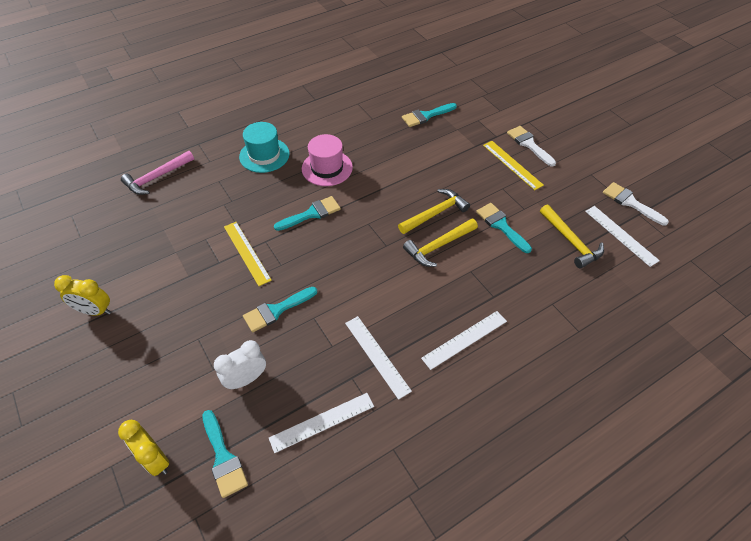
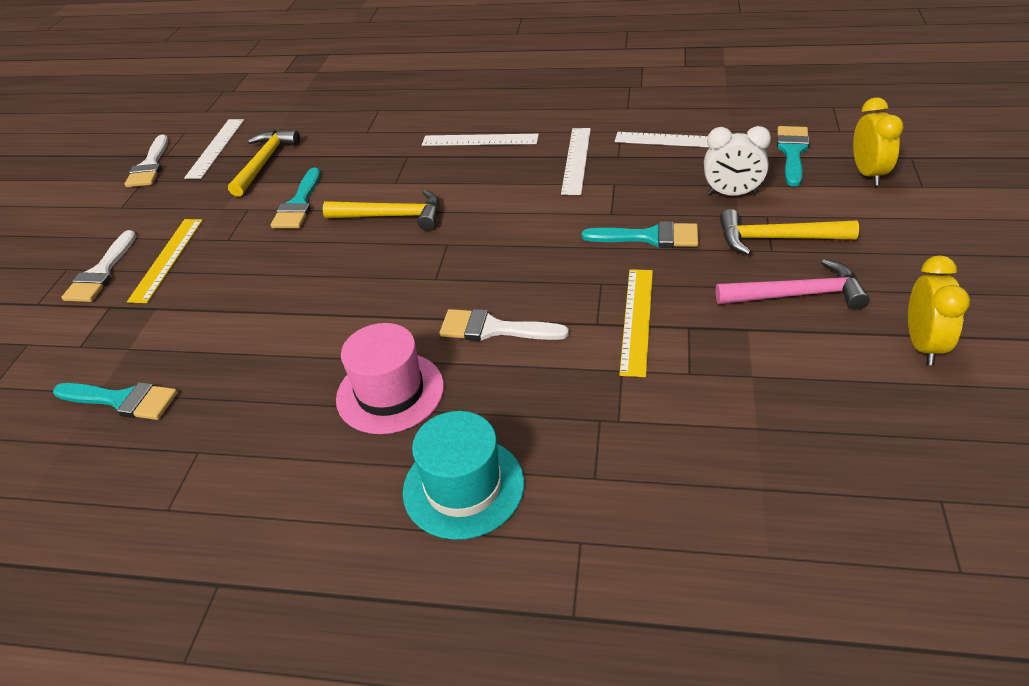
camera: 135 degrees left, 10 degrees down
(95, 311) = (923, 345): yellow clock -> yellow clock turned 45 degrees clockwise
(157, 177) = (721, 565): pink hammer -> pink hammer (797, 295)
(312, 214) = (493, 329): turquoise brush -> white brush
(435, 213) = (343, 250): yellow hammer -> yellow hammer (776, 239)

